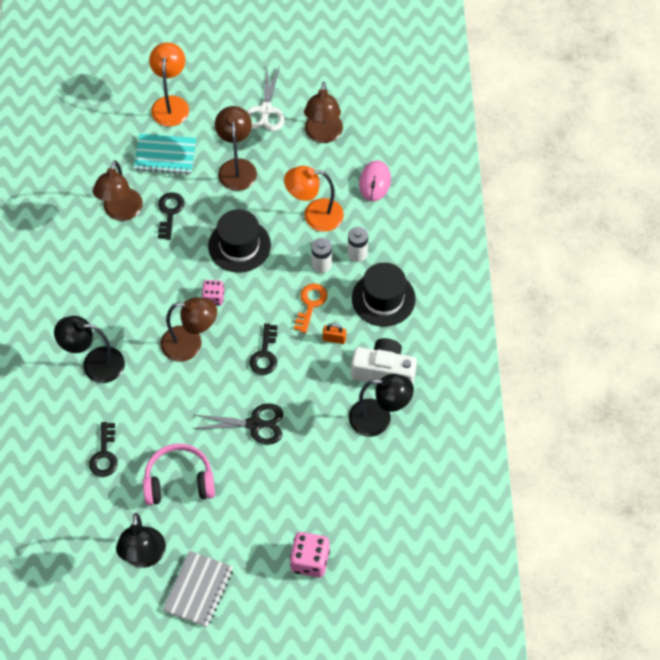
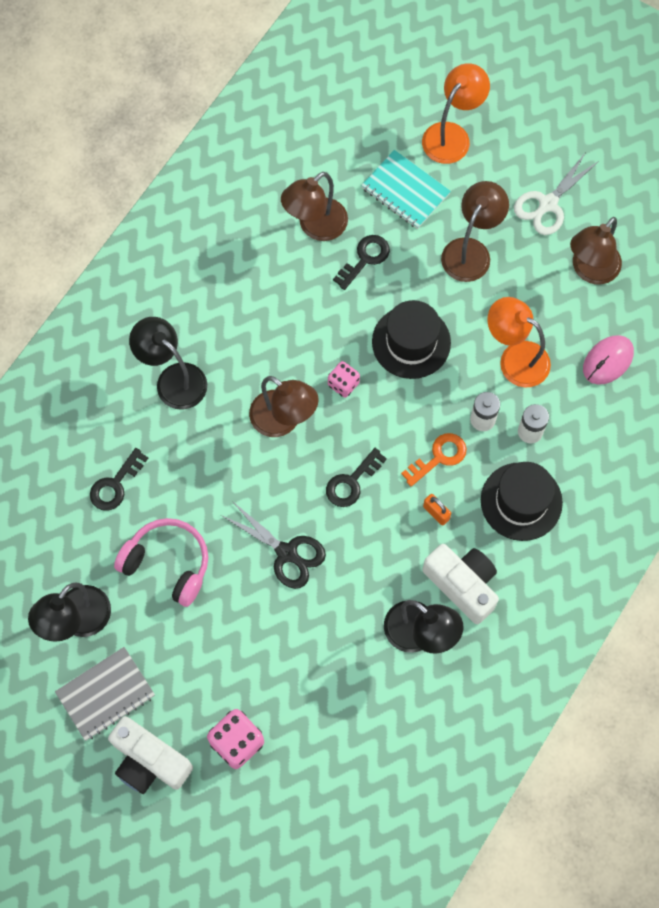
camera: 35 degrees right, 10 degrees up
(260, 611) = (149, 761): none -> white camera

